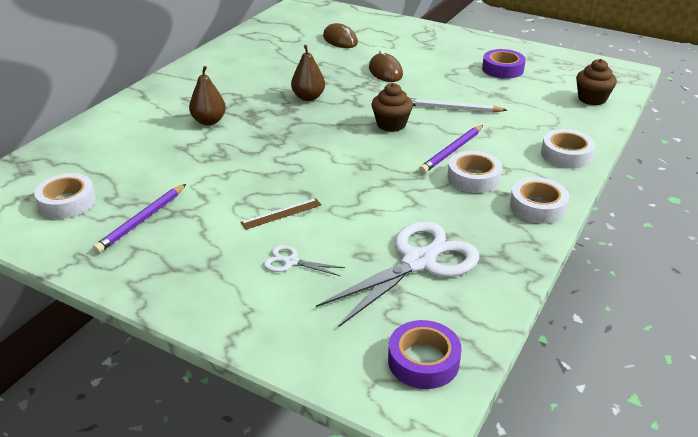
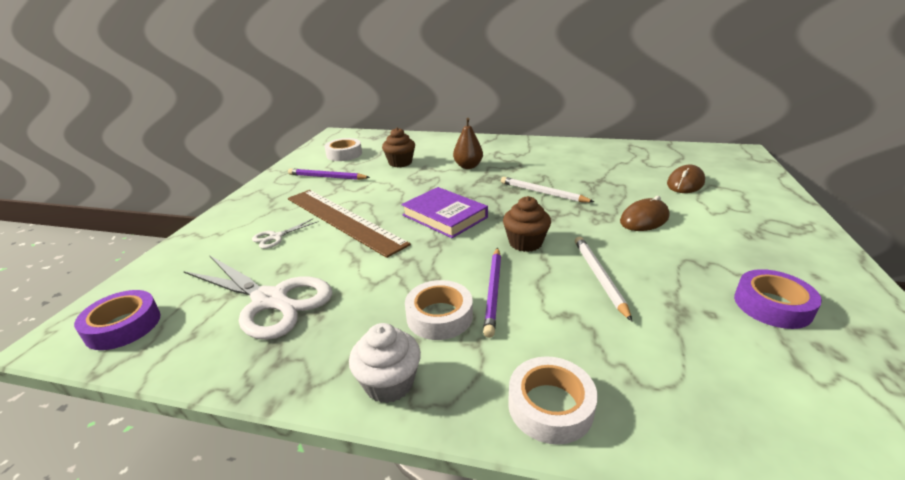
camera: 75 degrees right, 5 degrees down
(281, 213) = (343, 220): brown ruler -> brown ruler, size x2.46
(291, 262) = (276, 237): white scissors -> white scissors turned 135 degrees counterclockwise
(308, 97) = (543, 193): brown pear -> white pencil
(318, 153) = (444, 216): none -> purple book
(452, 151) = (493, 291): purple pencil -> purple pencil turned 105 degrees counterclockwise
(537, 206) = (389, 383): white tape -> white cupcake
(592, 99) = (797, 433): brown cupcake -> brown cupcake (400, 163)

